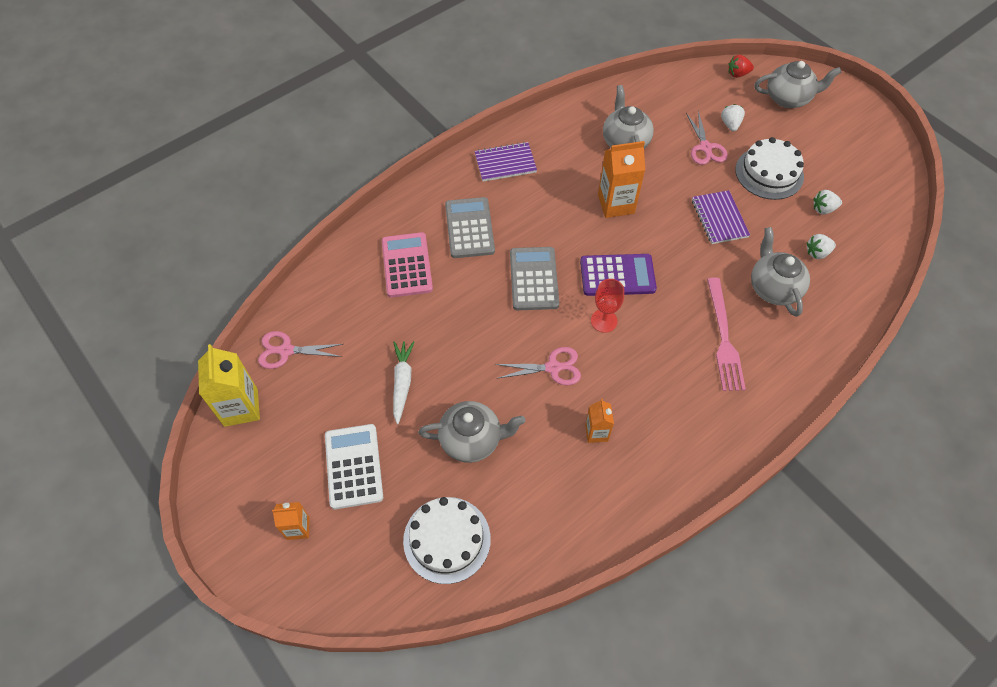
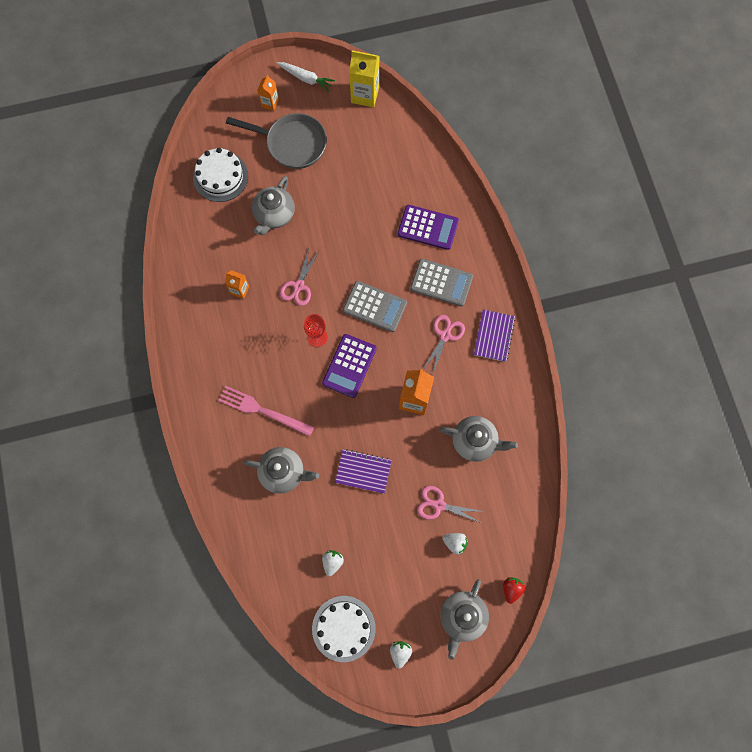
camera: 115 degrees right, 15 degrees up
(286, 350) = (394, 131): pink scissors -> pink scissors (445, 335)
(354, 466) = (292, 143): white calculator -> grey pan
(402, 382) = (335, 190): white carrot -> white carrot (306, 78)
(407, 265) = (428, 227): pink calculator -> purple calculator
(769, 173) = (388, 542): white cake -> white cake (343, 628)
(817, 253) = (296, 527): white strawberry -> white strawberry (400, 652)

